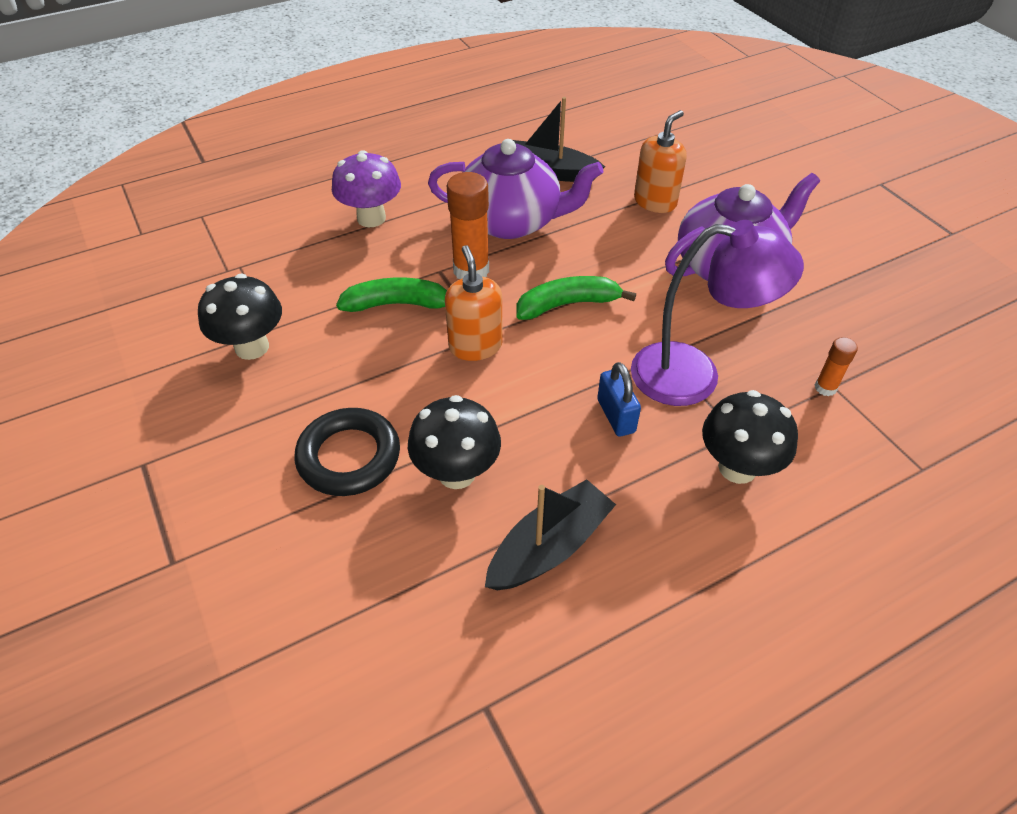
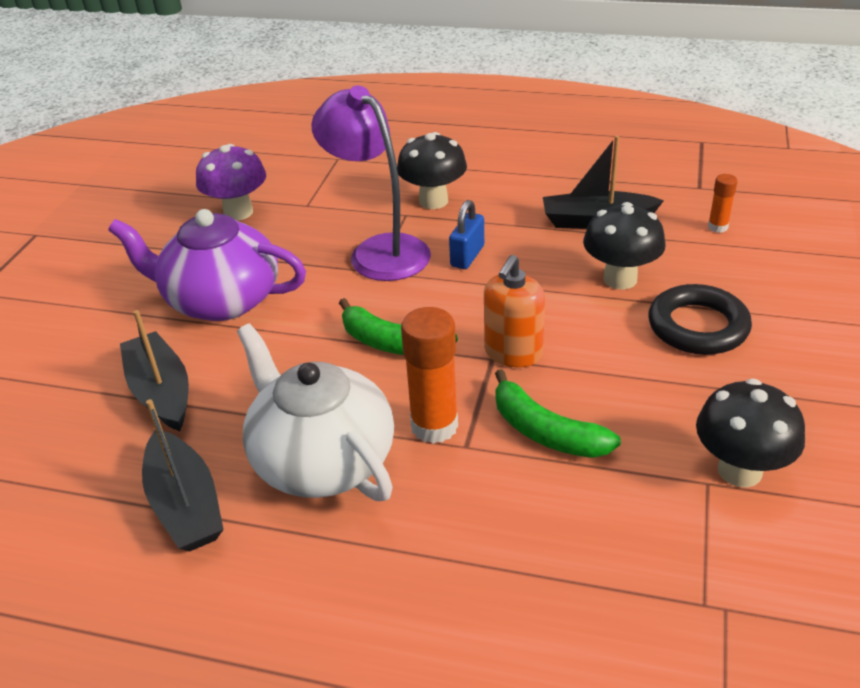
camera: 135 degrees left, 10 degrees down
(371, 218) = (470, 575): purple mushroom -> purple mushroom (238, 212)
(511, 221) = (322, 460): purple teapot -> white teapot
(655, 202) = (161, 392): orange soap dispenser -> black boat
(825, 388) = (313, 206): orange glue stick -> orange glue stick (717, 227)

